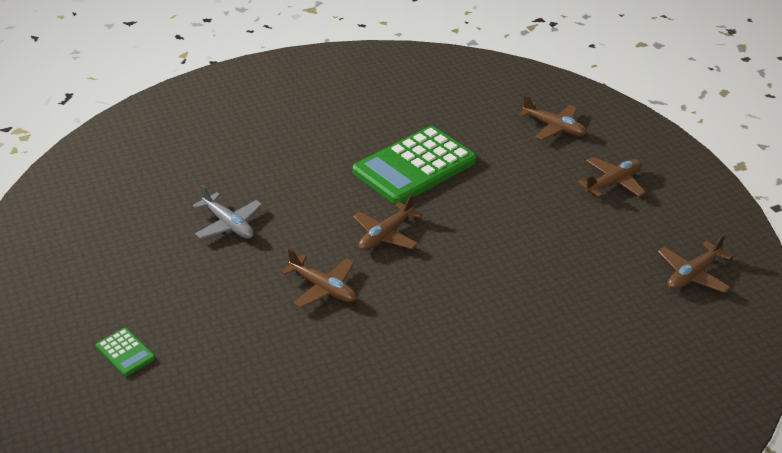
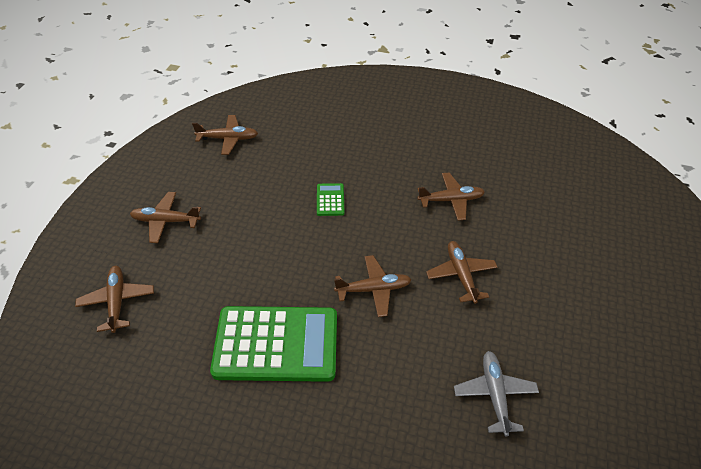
camera: 140 degrees left, 10 degrees up
(125, 352) = (646, 315): green calculator -> green calculator (330, 200)
(398, 354) = (451, 200): none -> brown plane

